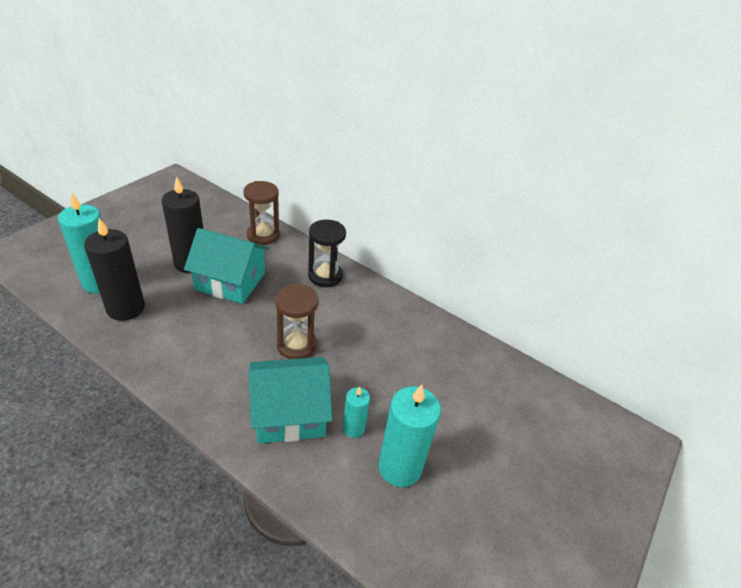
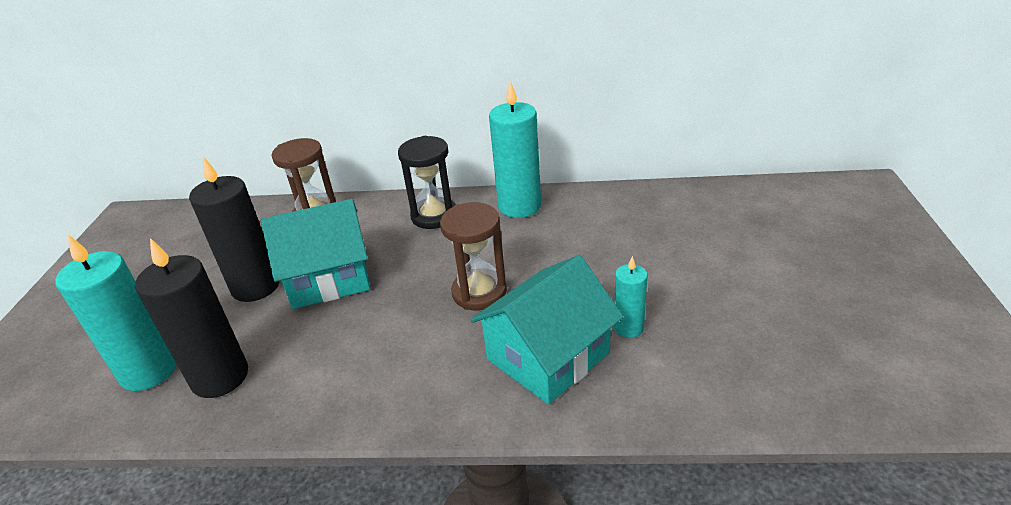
camera: 25 degrees left, 5 degrees down
(400, 467) = (711, 331): turquoise candle -> turquoise candle (519, 206)

